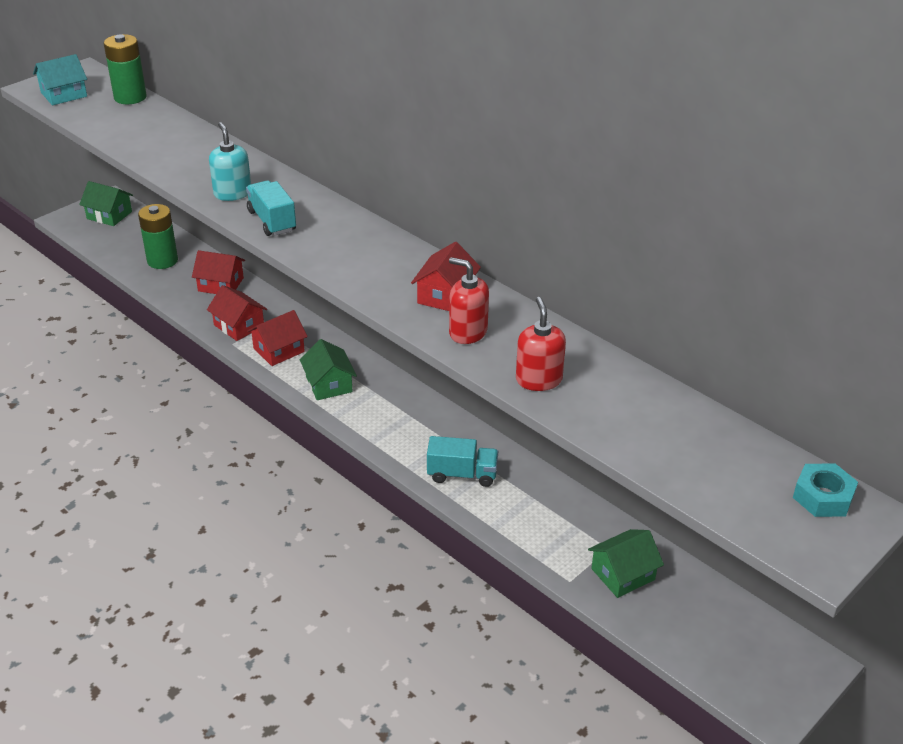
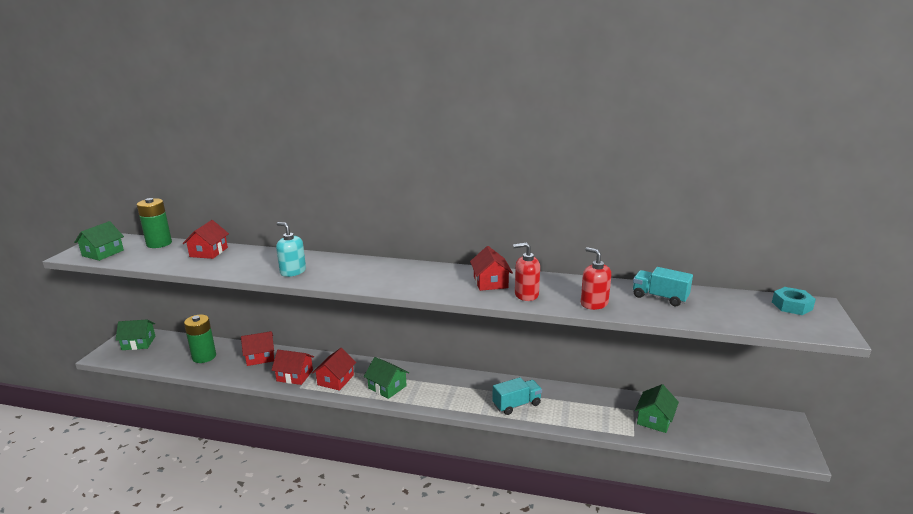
camera: 30 degrees left, 15 degrees down
(64, 94) = (103, 253): turquoise house -> green house
(170, 129) = (209, 252): none -> red house
(272, 221) = (337, 278): turquoise truck -> turquoise truck (659, 297)

